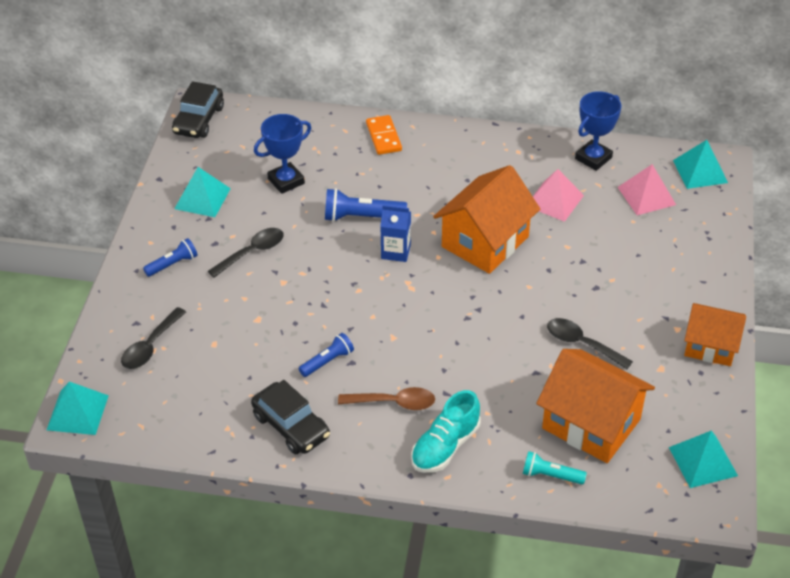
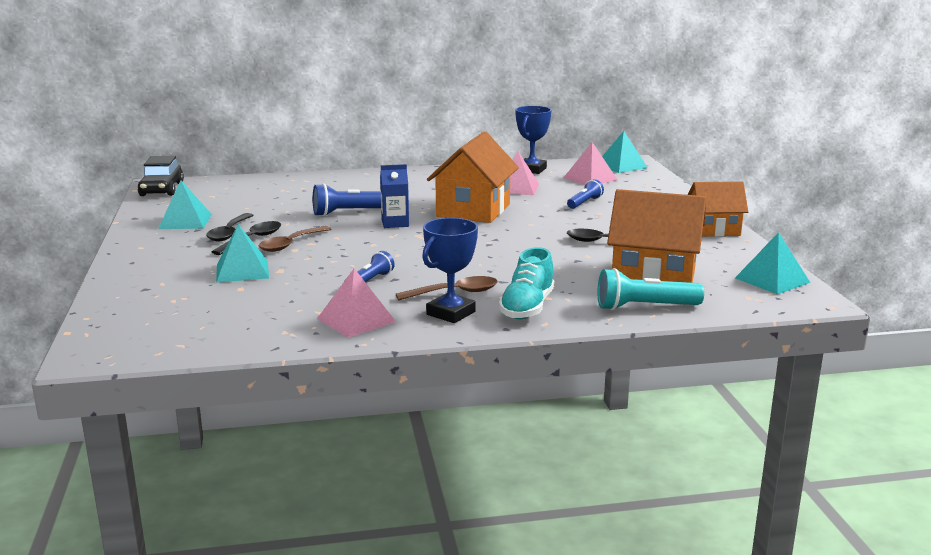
camera: 20 degrees left, 25 degrees down
(77, 412) = (97, 348): turquoise pyramid -> turquoise pyramid (242, 271)
(150, 346) = (168, 299): black spoon -> black spoon (229, 233)
(172, 264) = (171, 254): blue flashlight -> blue flashlight (584, 203)
(283, 271) = (290, 244): none -> brown spoon
(286, 181) = (265, 205): blue trophy -> blue trophy (451, 313)
(291, 426) = (356, 320): black car -> pink pyramid
(384, 137) = (344, 179): orange domino -> none
(551, 475) = (645, 307): turquoise flashlight -> turquoise flashlight, size x1.56

